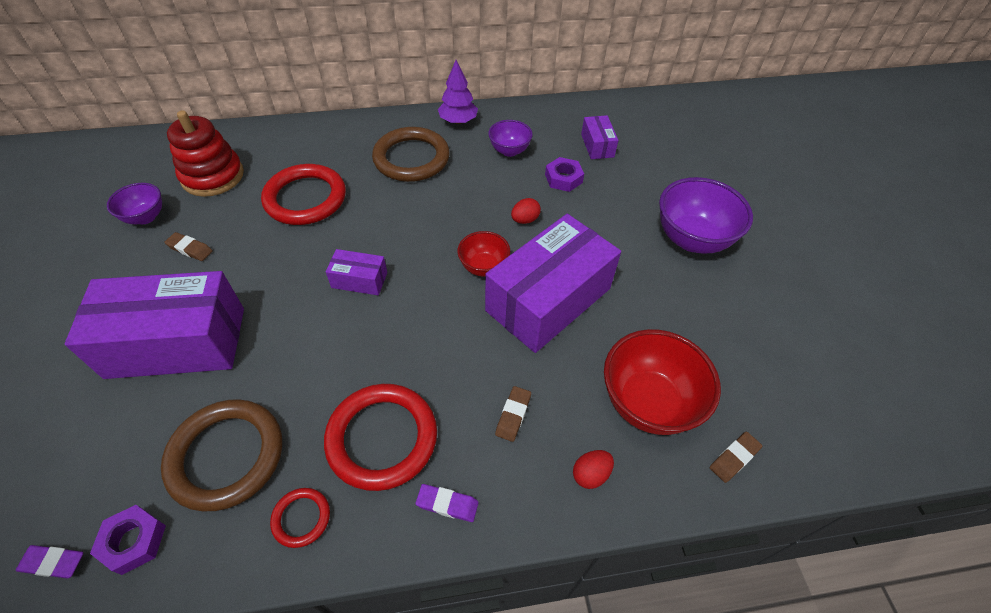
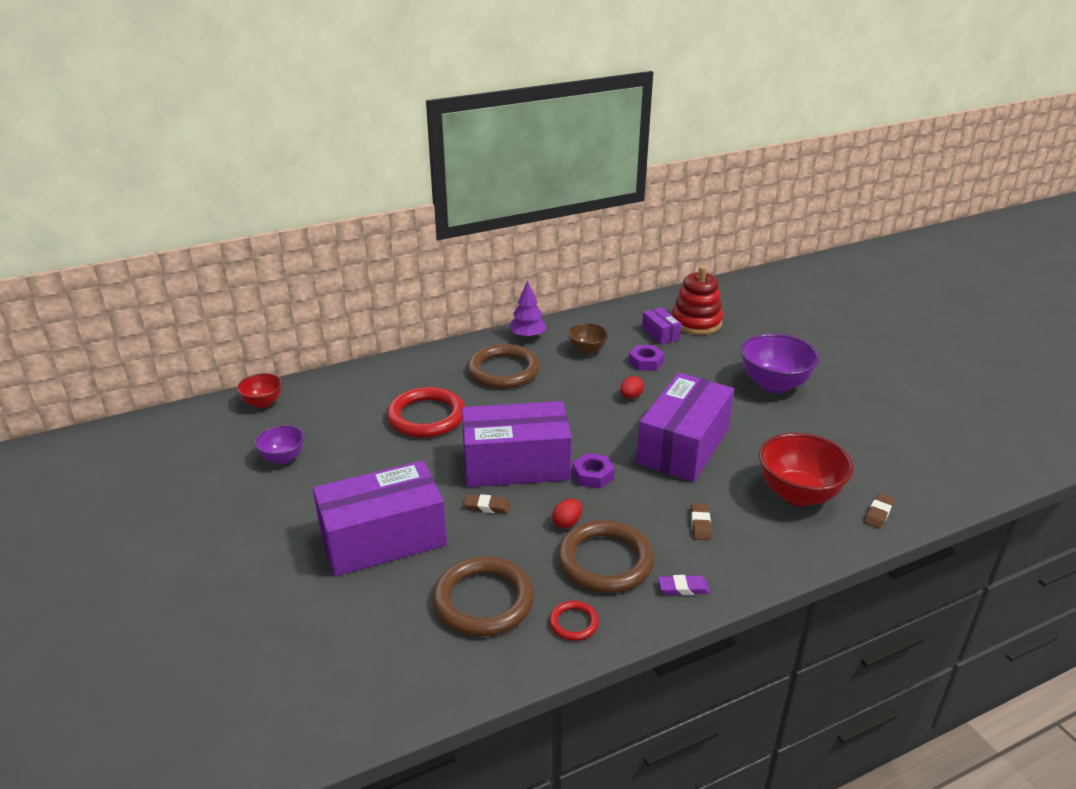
camera: 15 degrees left, 20 degrees down
(53, 562) = (385, 698): purple eraser -> none
(133, 541) = (444, 669): purple nut -> purple nut (593, 475)
(190, 249) = (344, 473): brown eraser -> brown eraser (487, 507)
(213, 176) = (325, 416): red stacking toy -> red stacking toy (696, 322)
(359, 280) = (516, 464): purple box -> purple box, size x2.25
(382, 438) = (605, 561): red ring -> brown ring
(483, 267) = (616, 435): red bowl -> red bowl (263, 403)
(509, 151) = (587, 350): purple bowl -> brown bowl
(590, 474) = (780, 546): red egg -> red egg (567, 523)

